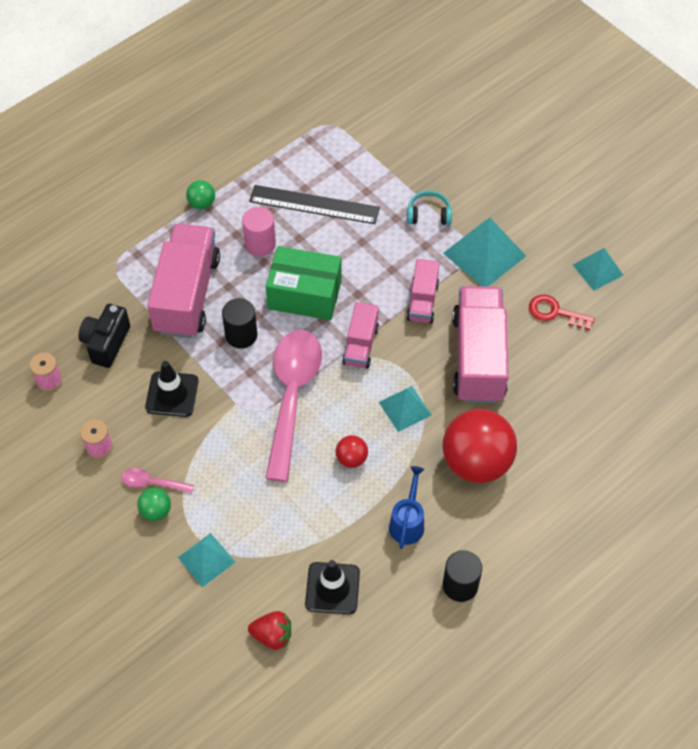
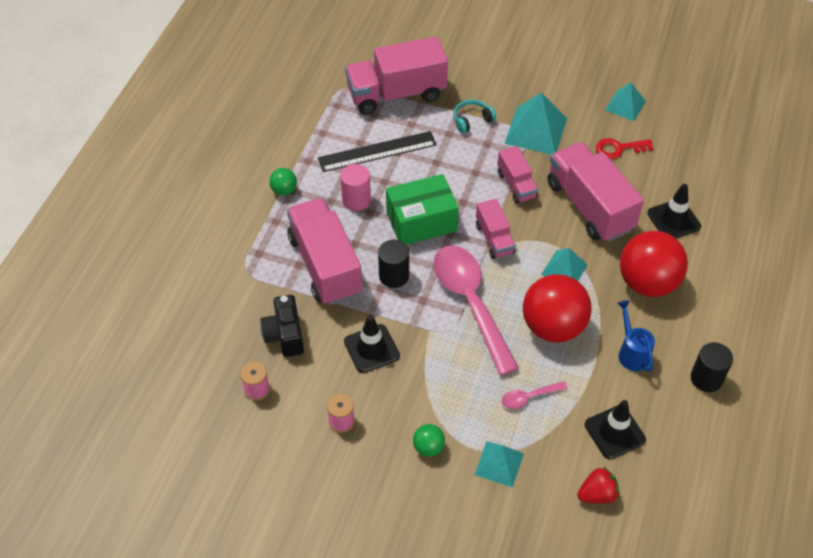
camera: 30 degrees left, 5 degrees down
(152, 483) = (408, 427): pink spoon -> pink spoon (528, 397)
(351, 458) = (553, 327): red ball -> red ball, size x2.25
(375, 153) = (396, 94): none -> pink truck
(553, 412) = (673, 220): none -> black traffic cone

